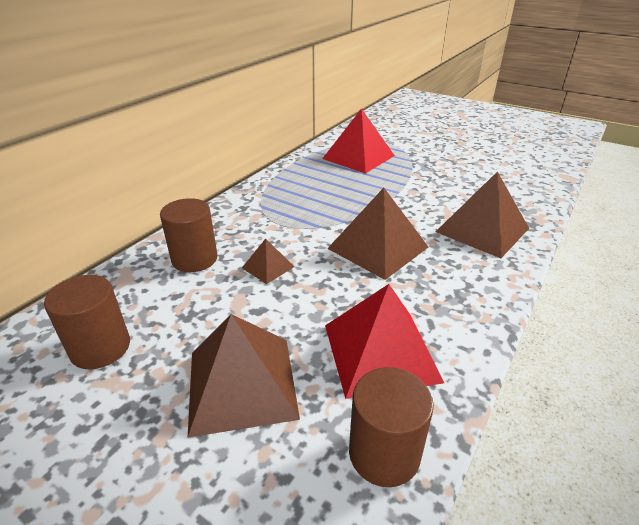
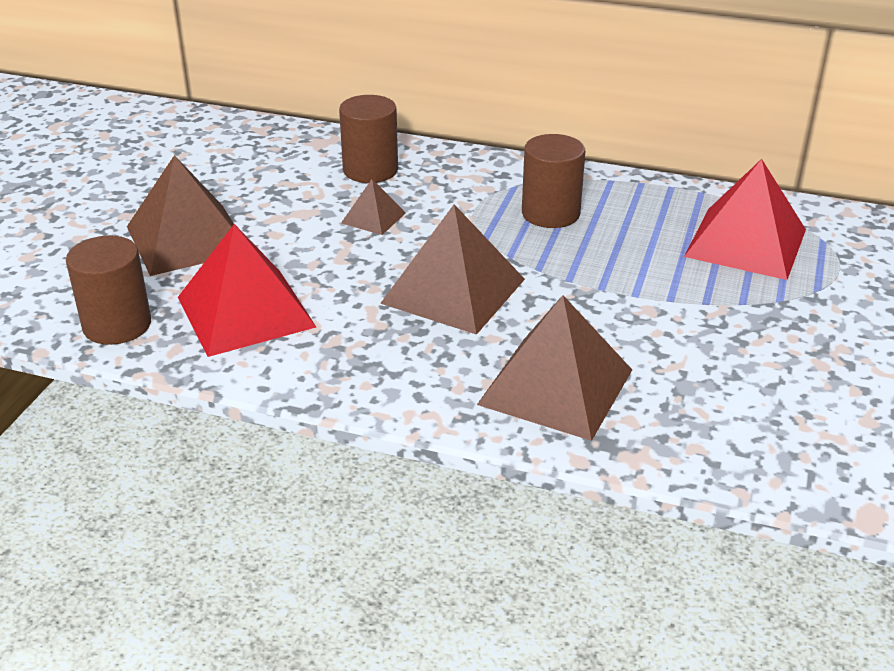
camera: 75 degrees right, 0 degrees up
(100, 348) = (218, 160): brown cylinder -> brown cylinder (550, 213)

